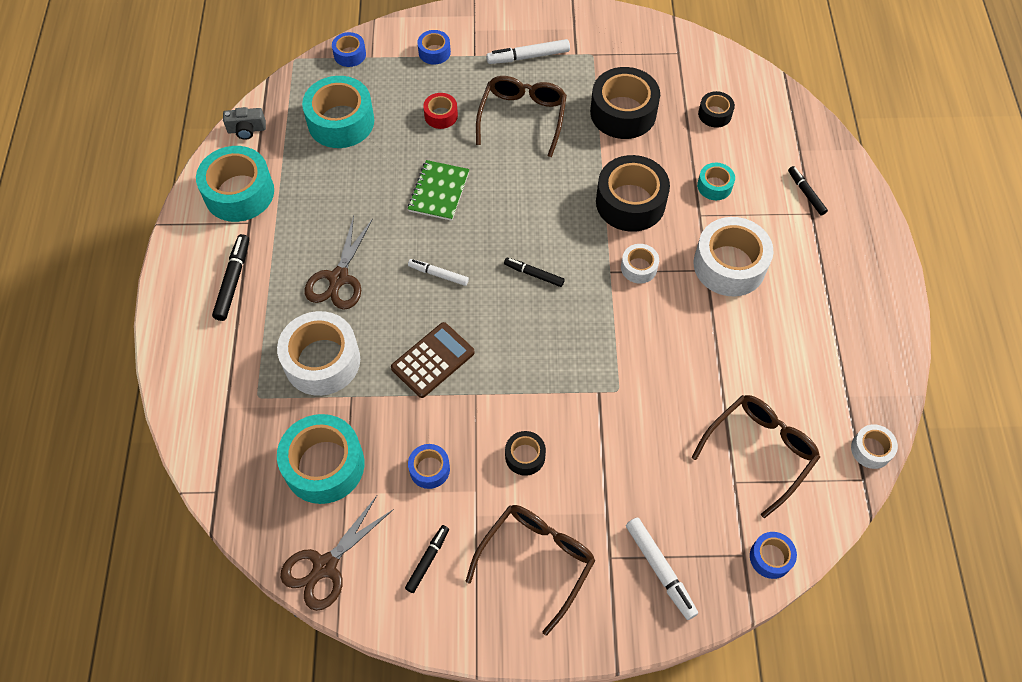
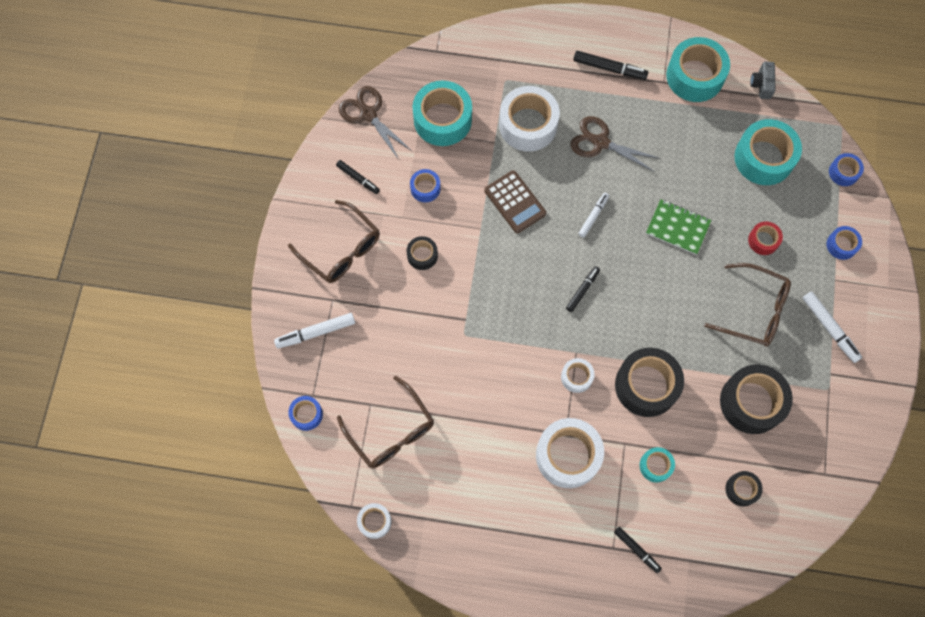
camera: 100 degrees right, 10 degrees up
(528, 57) = (830, 328): white marker -> white marker turned 150 degrees clockwise
(806, 193) = (637, 550): black marker -> black marker turned 60 degrees clockwise

